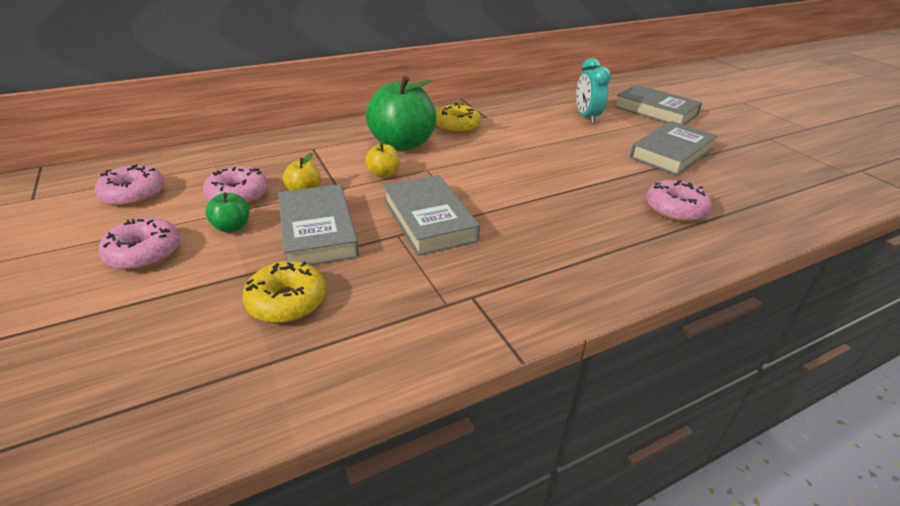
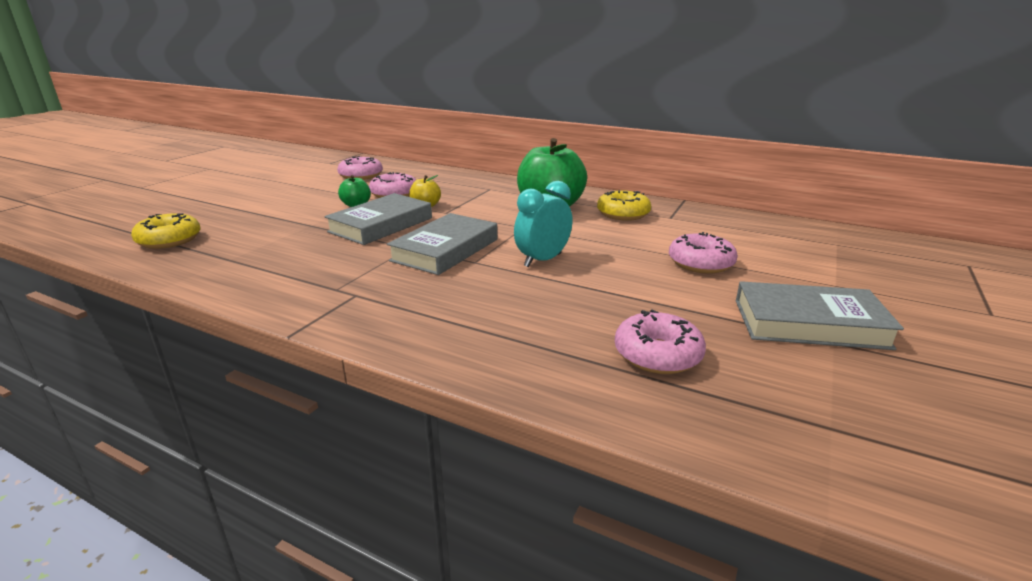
camera: 55 degrees right, 10 degrees down
(144, 253) = (305, 198): pink donut -> pink donut (700, 263)
(287, 301) = (292, 243): yellow donut -> yellow donut (169, 240)
(383, 174) = (490, 217): yellow apple -> none
(586, 117) = (786, 256): turquoise clock -> turquoise clock (542, 260)
(655, 111) = (918, 288): grey book -> none

